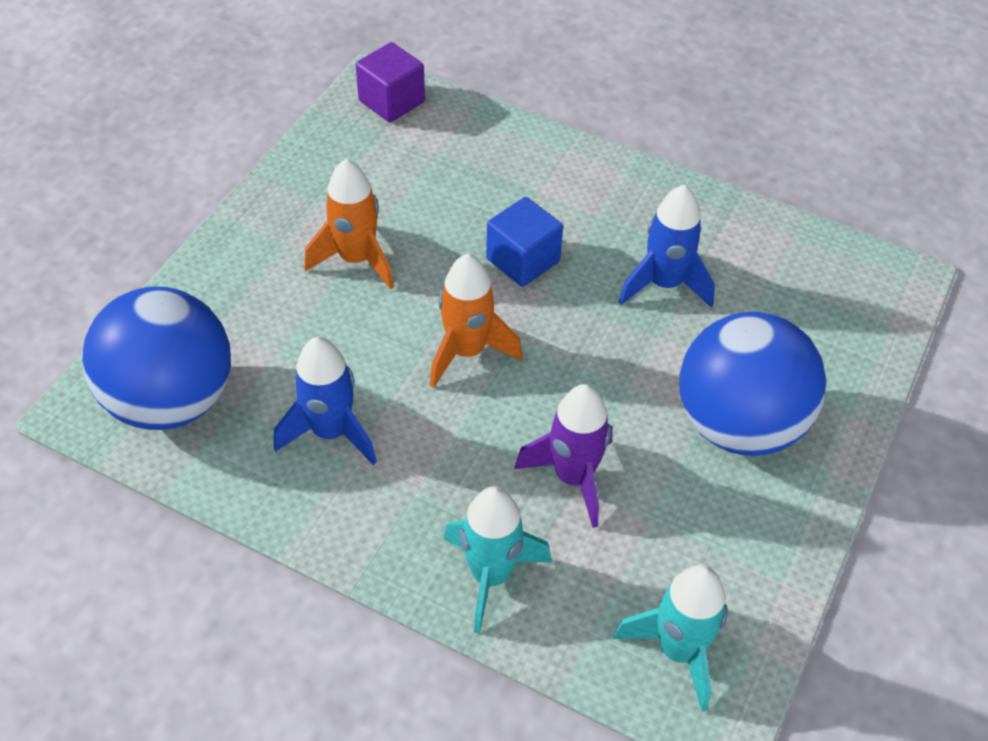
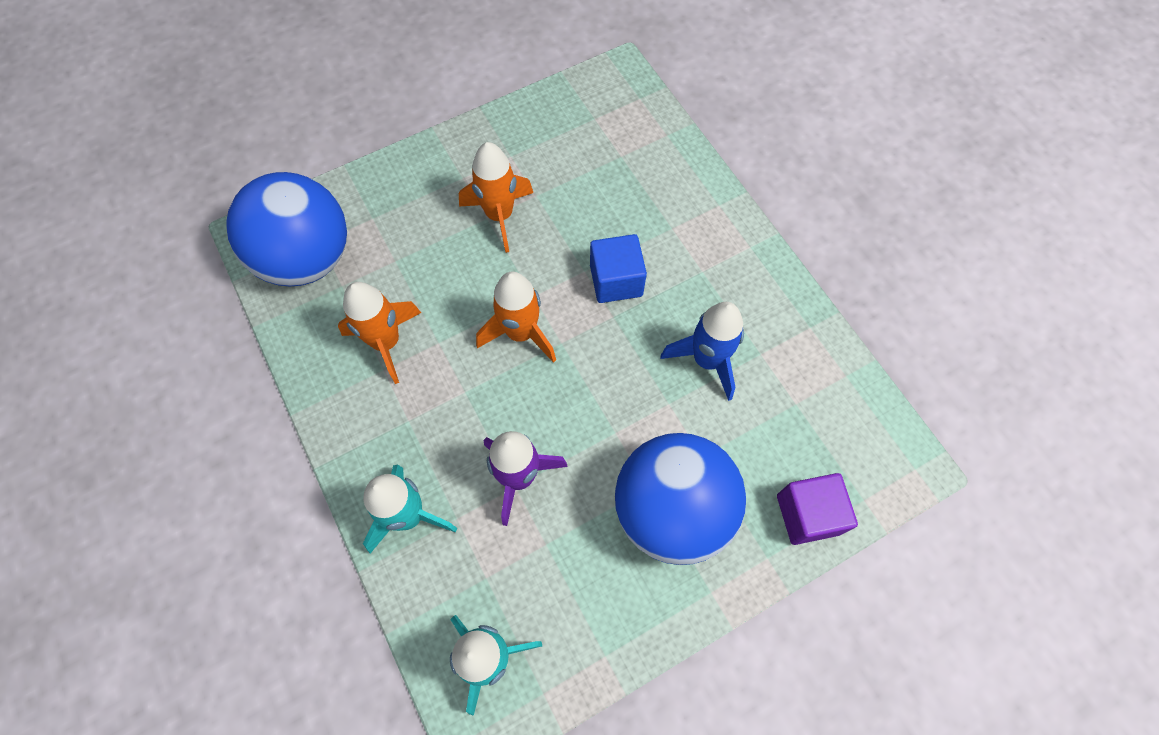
camera: 35 degrees right, 15 degrees up
(331, 432) = (386, 342): blue rocket -> orange rocket
(391, 101) = (620, 95): purple cube -> purple cube (807, 514)

